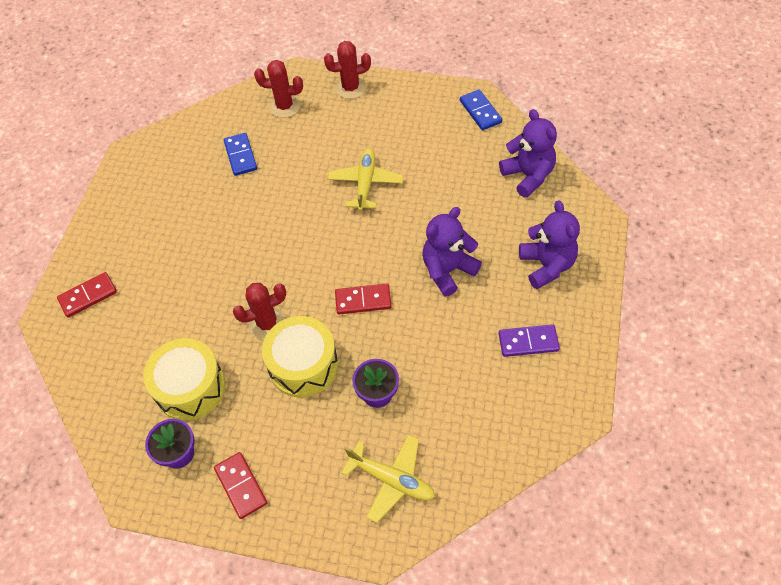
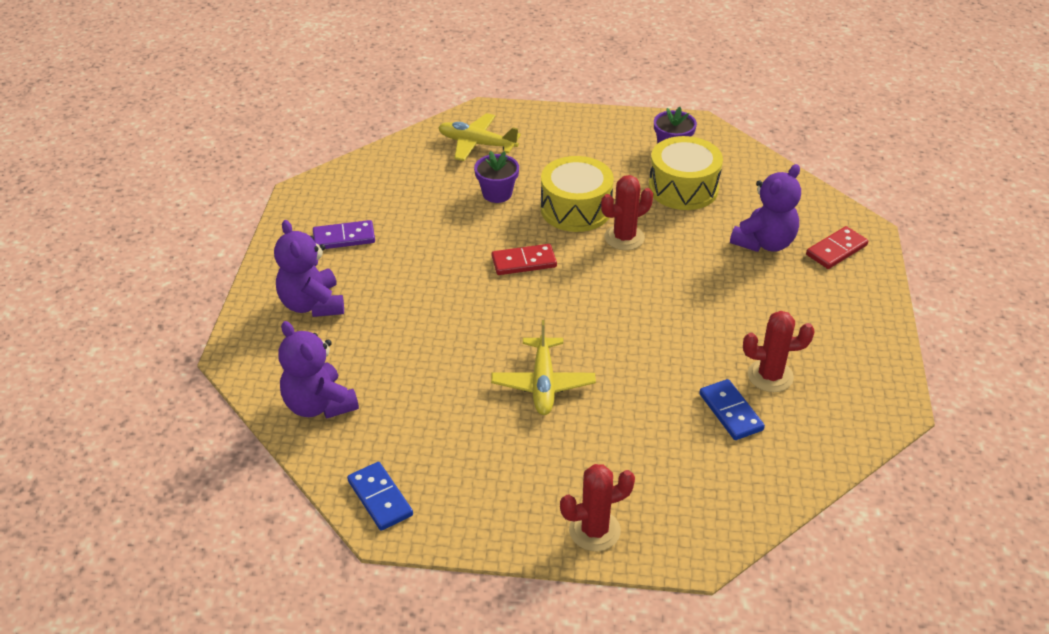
camera: 170 degrees right, 15 degrees down
(241, 486) = (608, 134): red domino -> none
(284, 106) = (693, 492): red cactus -> red cactus (770, 376)
(448, 270) = (429, 294): purple teddy bear -> purple teddy bear (764, 243)

